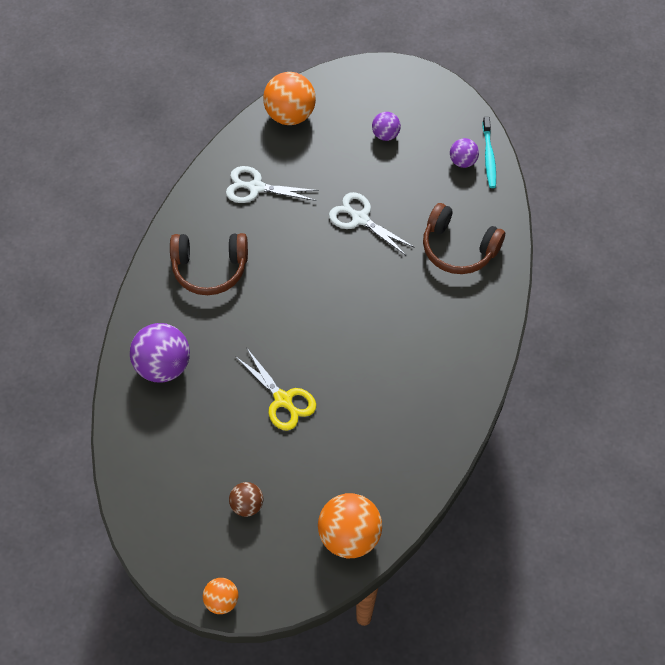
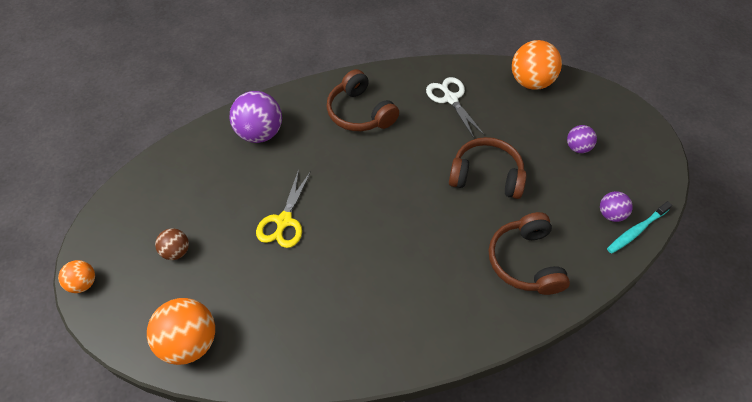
camera: 55 degrees right, 5 degrees down
(359, 218) = (486, 176): white scissors -> brown headphones

